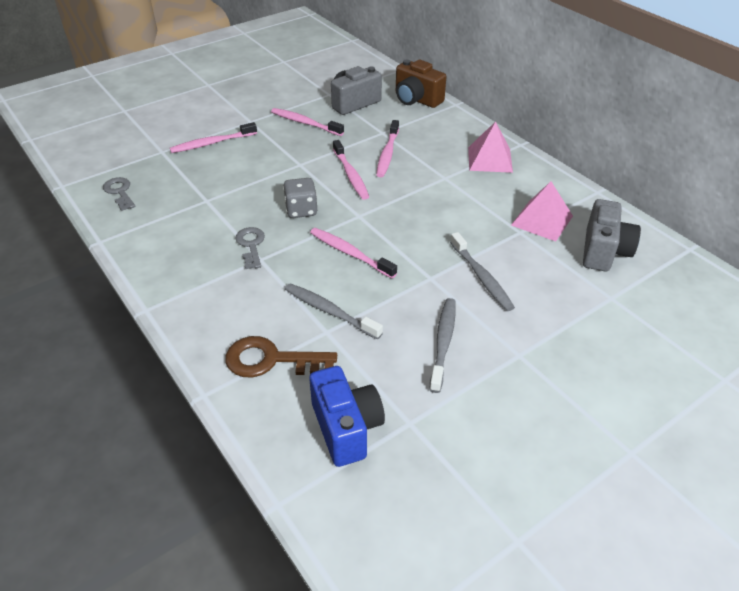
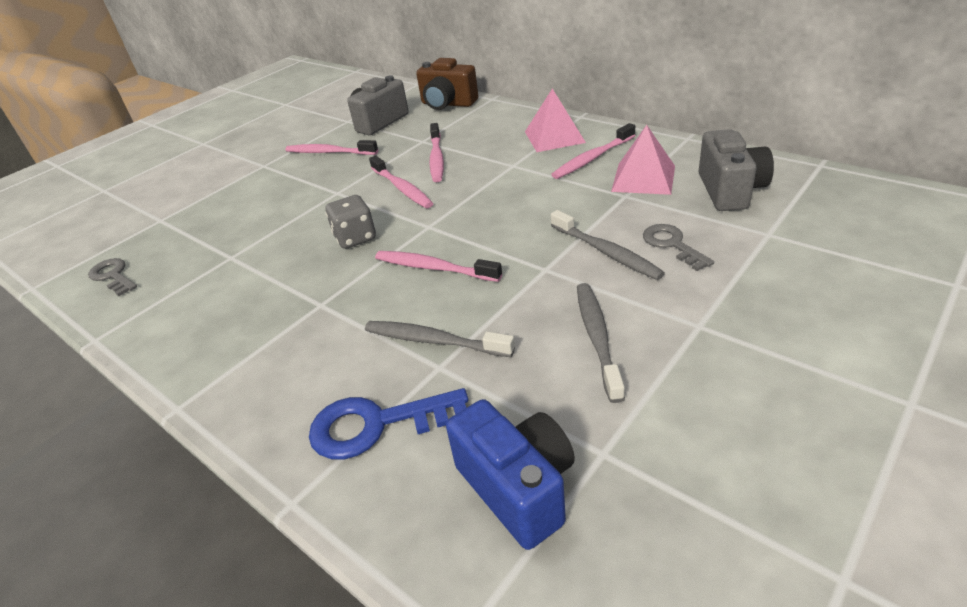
camera: 10 degrees left, 5 degrees down
(212, 143) = (222, 197): pink toothbrush -> pink toothbrush (592, 158)
(251, 245) = (303, 292): grey key -> grey key (672, 245)
(272, 360) = (377, 425): brown key -> blue key

